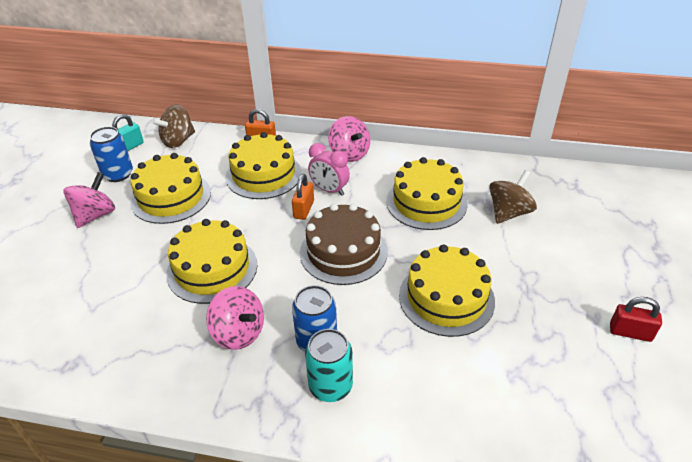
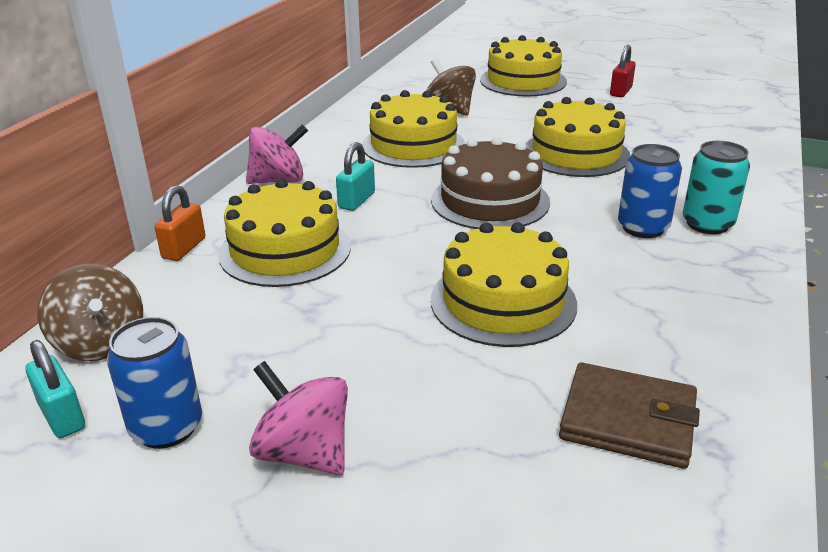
camera: 80 degrees left, 10 degrees down
(97, 327) = (628, 420): none -> brown wallet
(171, 197) = (294, 348): yellow cake -> yellow cake (523, 81)
(239, 333) = (633, 280): pink spinning top -> none
(304, 209) = (392, 221): orange padlock -> none
(329, 190) = (356, 200): pink clock -> turquoise padlock

